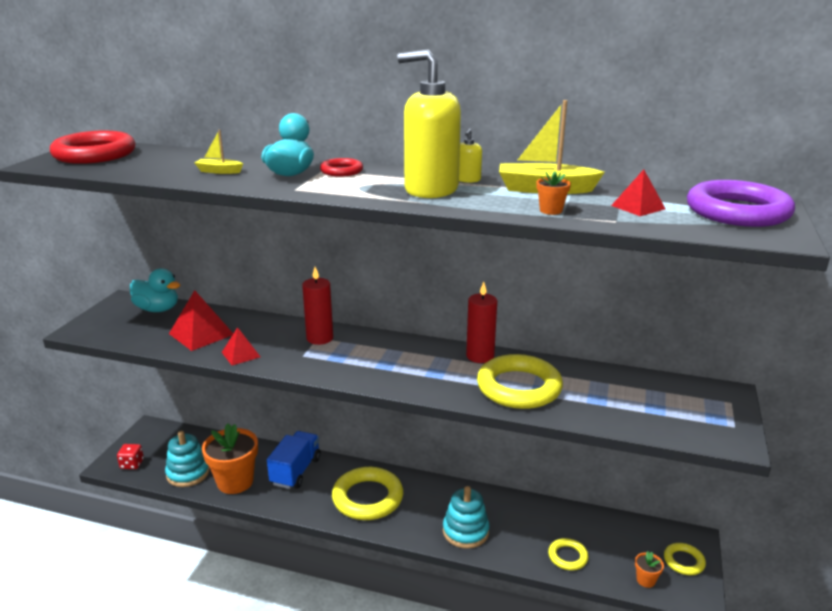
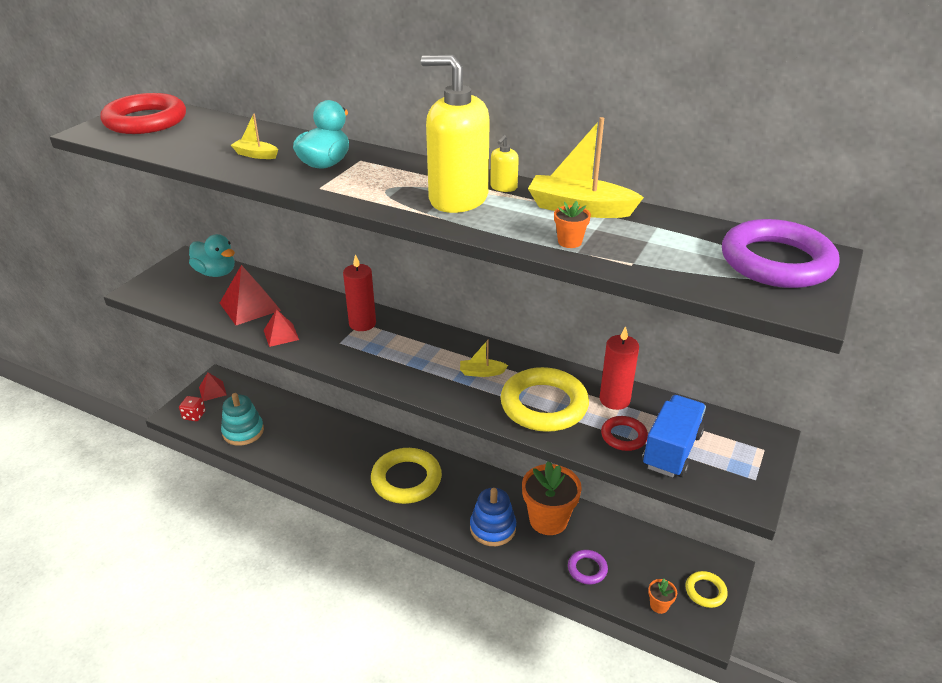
camera: 10 degrees right, 10 degrees up
(235, 482) = (285, 446): orange flower pot -> orange flower pot (548, 520)
(296, 471) = (344, 442): blue truck -> blue truck (671, 450)
(341, 171) = (378, 164): red ring -> red ring (623, 436)
(450, 367) = (481, 372): none -> yellow boat
(465, 531) = (492, 528): turquoise stacking toy -> blue stacking toy
(480, 356) = (517, 362): red candle -> red candle (614, 400)
(567, 557) = (587, 569): yellow ring -> purple ring
(638, 207) = (667, 245): red pyramid -> red pyramid (212, 391)

